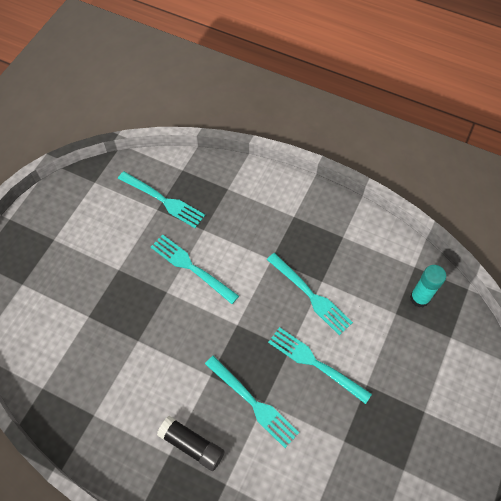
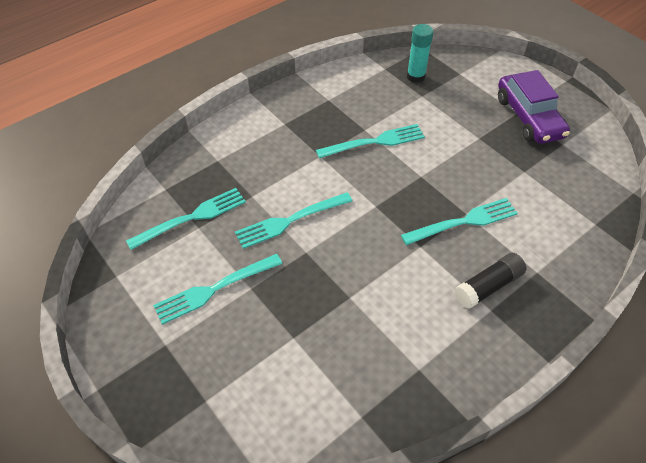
camera: 65 degrees left, 10 degrees down
(315, 363) = (444, 163): turquoise fork -> turquoise fork (215, 289)
(424, 425) = (528, 117): none -> purple car

